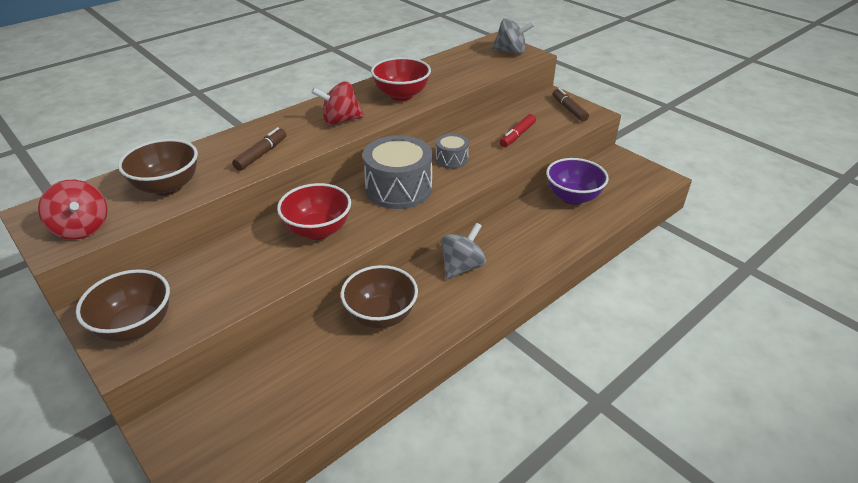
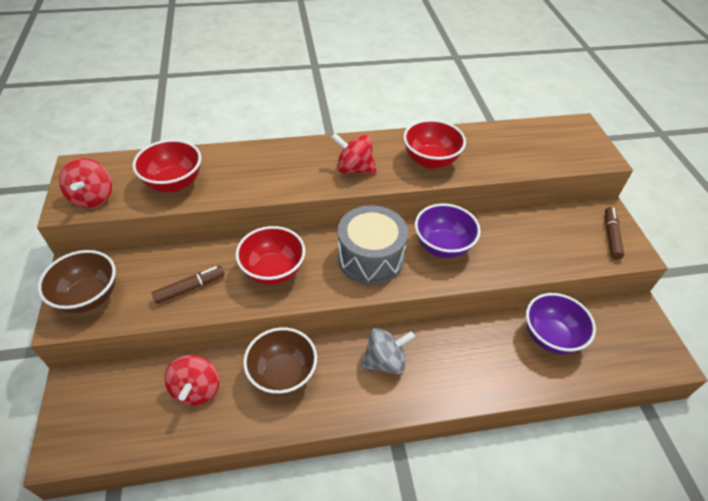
camera: 30 degrees right, 10 degrees up
(167, 187) = (174, 183): brown bowl -> red bowl
(261, 154) = (264, 180): brown marker -> brown marker (190, 288)
(306, 365) = (196, 389): none -> red spinning top
(451, 159) = (442, 246): grey drum -> purple bowl
(510, 52) = (584, 146): grey spinning top -> none
(517, 135) = (529, 246): red marker -> none

